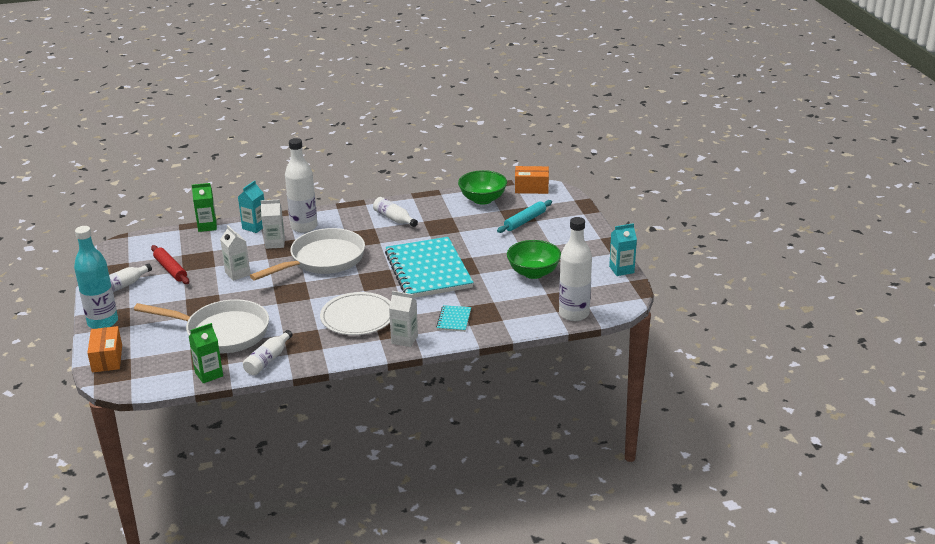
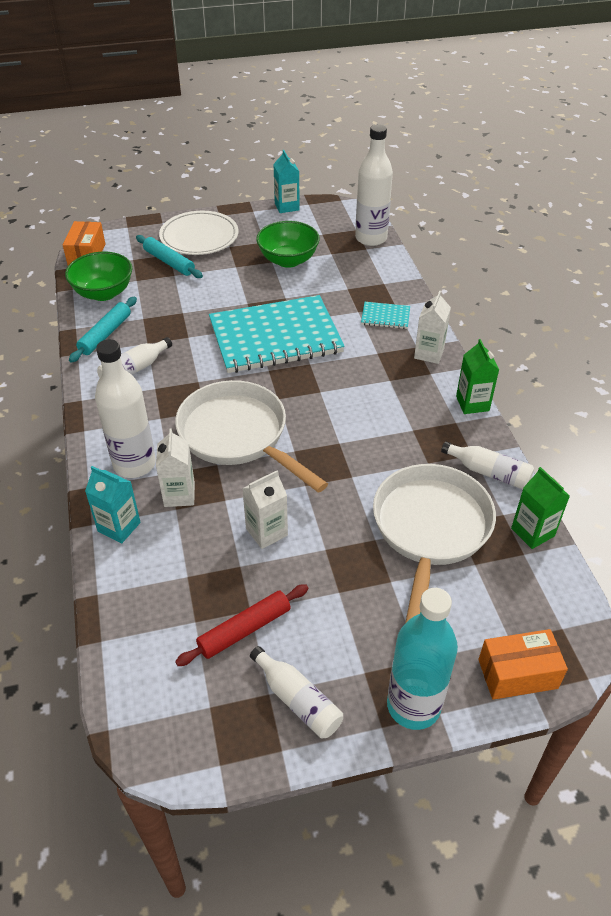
camera: 90 degrees left, 15 degrees up
(207, 226) = (100, 596): green carton -> green carton (472, 403)
(358, 317) = (383, 394): white plate -> white plate (199, 236)
(433, 205) = (105, 334): none -> turquoise rolling pin

